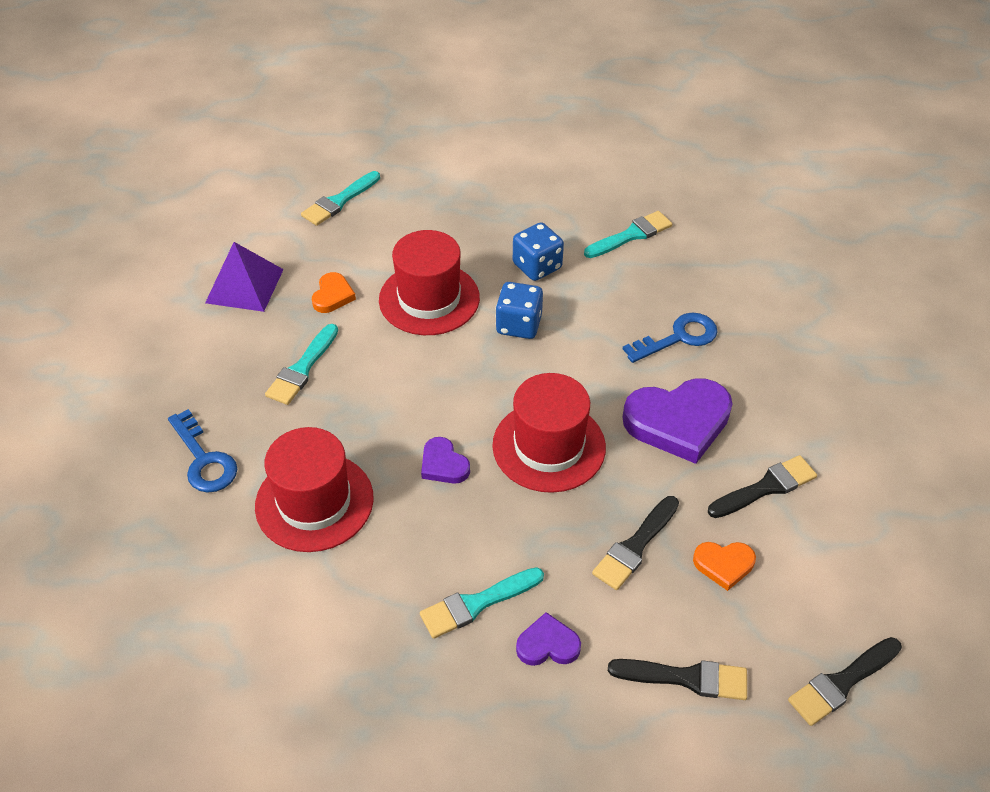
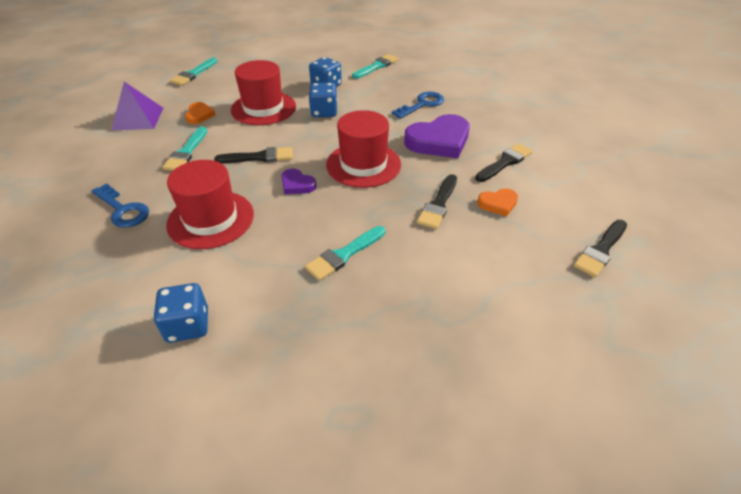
camera: 15 degrees left, 5 degrees down
(258, 666) = (188, 325): none -> blue dice
(548, 644) = (402, 268): purple heart -> none
(686, 678) = (502, 268): black brush -> black brush (259, 157)

